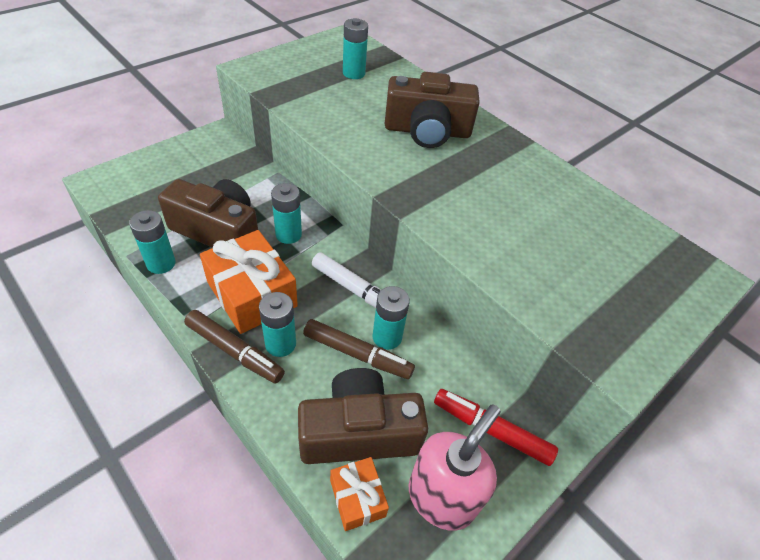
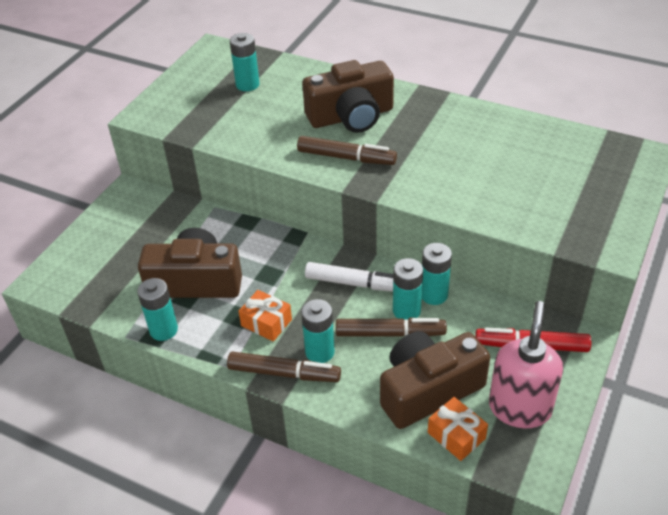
camera: 15 degrees left, 5 degrees down
(252, 294) = (266, 323): orange gift -> orange gift, size x0.54
(288, 234) = (264, 260): turquoise battery -> turquoise battery (434, 295)
(398, 166) = (346, 158): none -> brown marker

